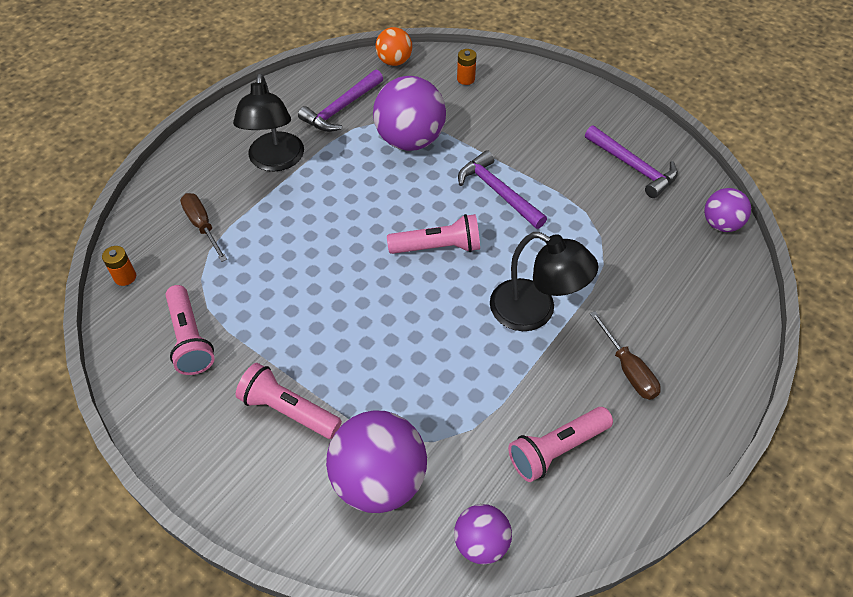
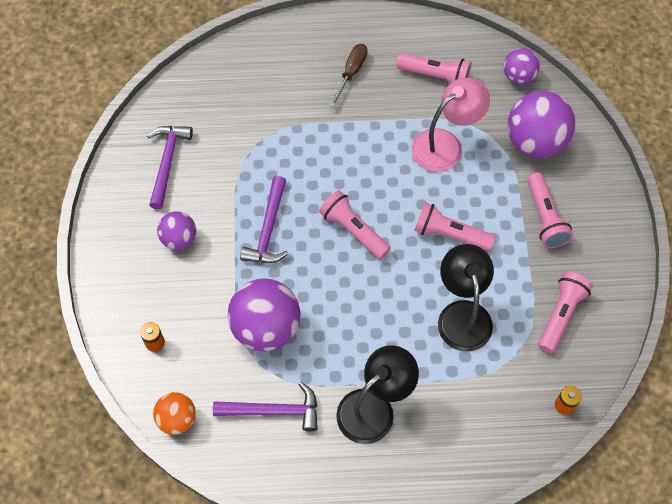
camera: 130 degrees left, 10 degrees up
(202, 226) = (478, 398): brown screwdriver -> none
(358, 315) = (450, 234): none -> pink flashlight
(458, 388) = (445, 144): none -> pink lamp
(534, 311) = (354, 142): black lamp -> black lamp (462, 314)
(720, 224) = (184, 85): purple ball -> purple ball (179, 239)

